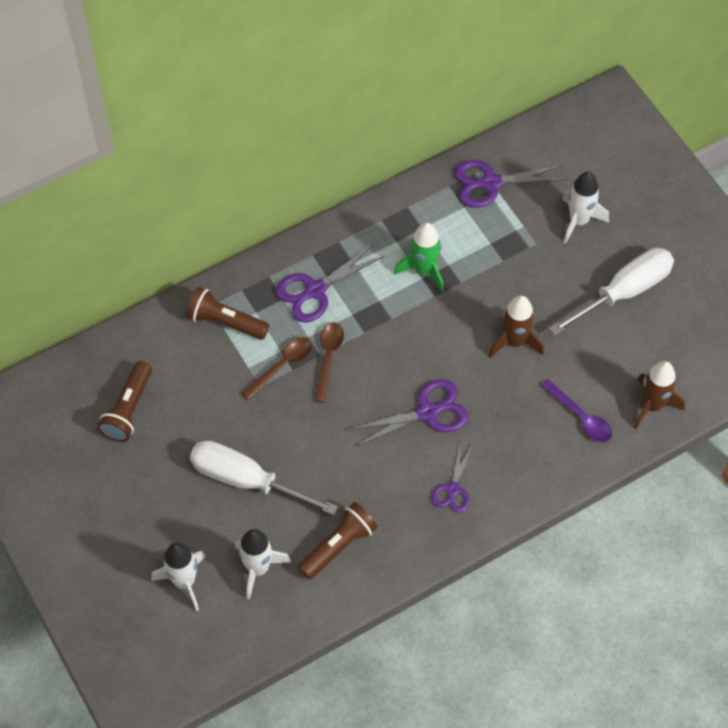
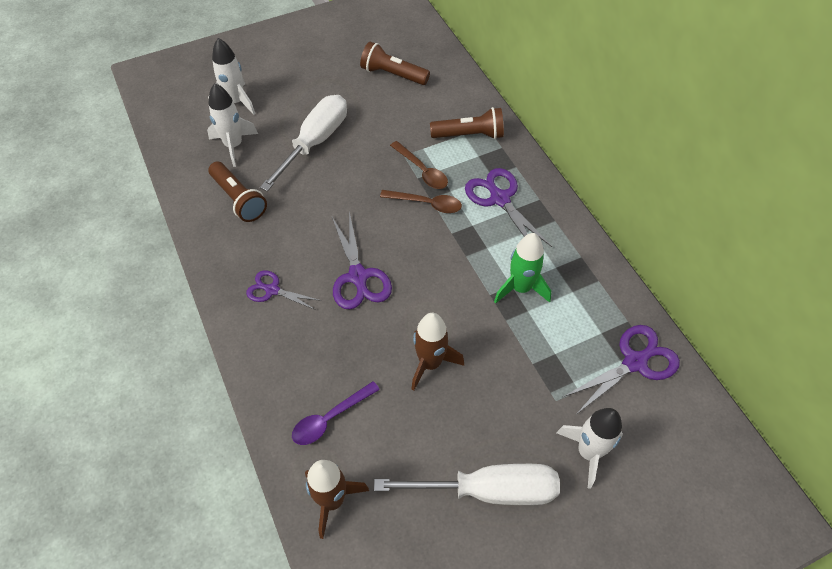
camera: 95 degrees right, 5 degrees down
(225, 322) = (469, 135): brown flashlight -> brown flashlight turned 60 degrees clockwise
(490, 183) = (635, 362): purple scissors -> purple scissors turned 60 degrees clockwise
(623, 292) = (487, 490): white screwdriver -> white screwdriver turned 60 degrees counterclockwise

